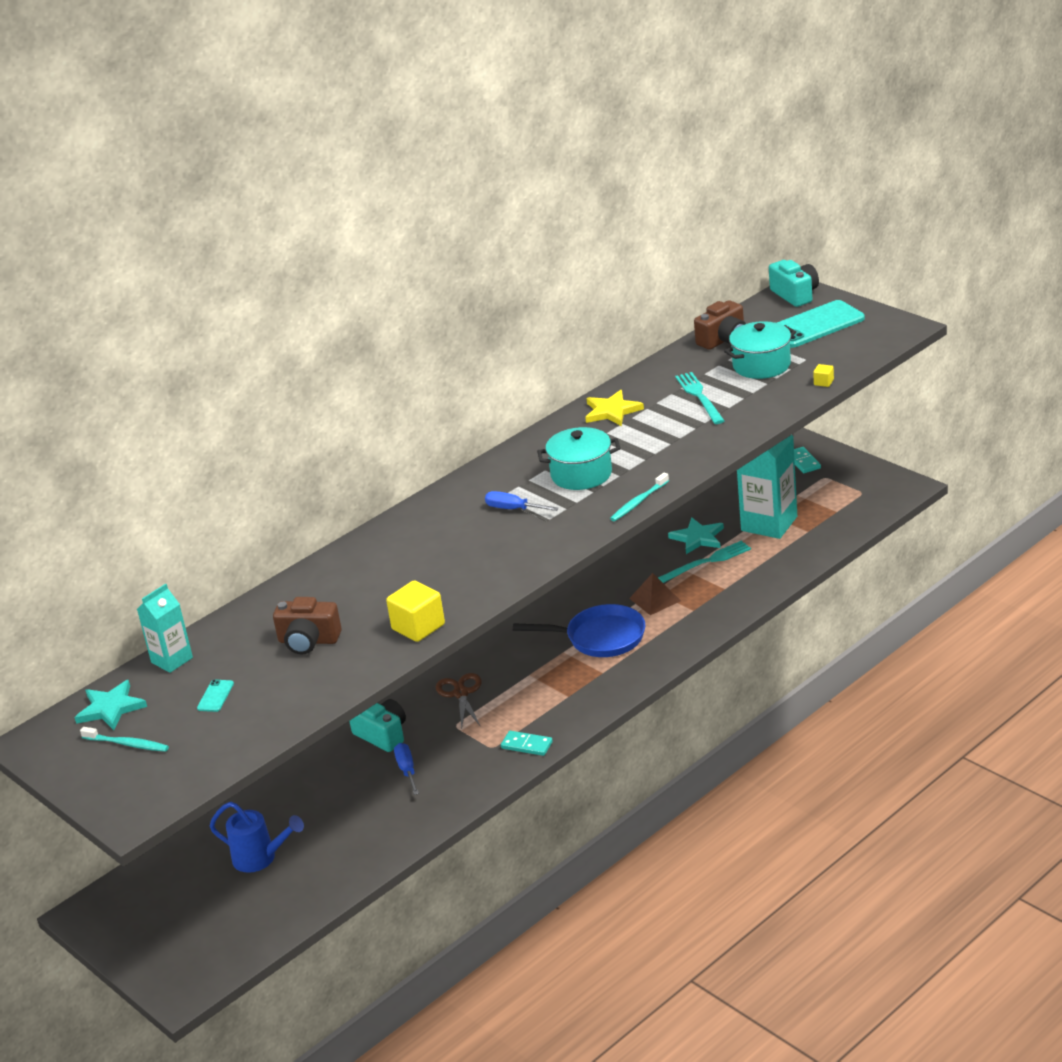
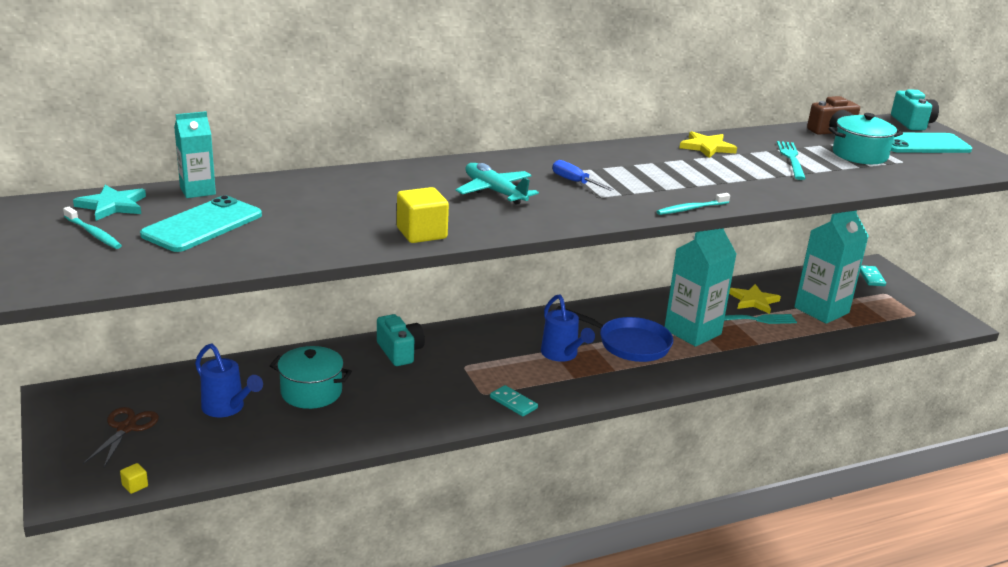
camera: 15 degrees right, 5 degrees down
(215, 696) = (202, 225): turquoise phone -> turquoise phone, size x2.40
(308, 641) = (319, 213): brown camera -> none
(407, 770) = (399, 385): blue screwdriver -> none
(448, 551) = (494, 191): none -> turquoise plane
(461, 693) = (485, 344): brown scissors -> brown scissors (126, 428)
(542, 675) = (562, 354): none -> blue watering can
(581, 474) = (652, 177): turquoise pot -> turquoise pot (311, 392)
(655, 599) = (692, 332): brown pyramid -> turquoise carton
(698, 538) = (753, 301): turquoise star -> yellow star
(823, 382) = (914, 180): yellow cube -> yellow cube (135, 486)

